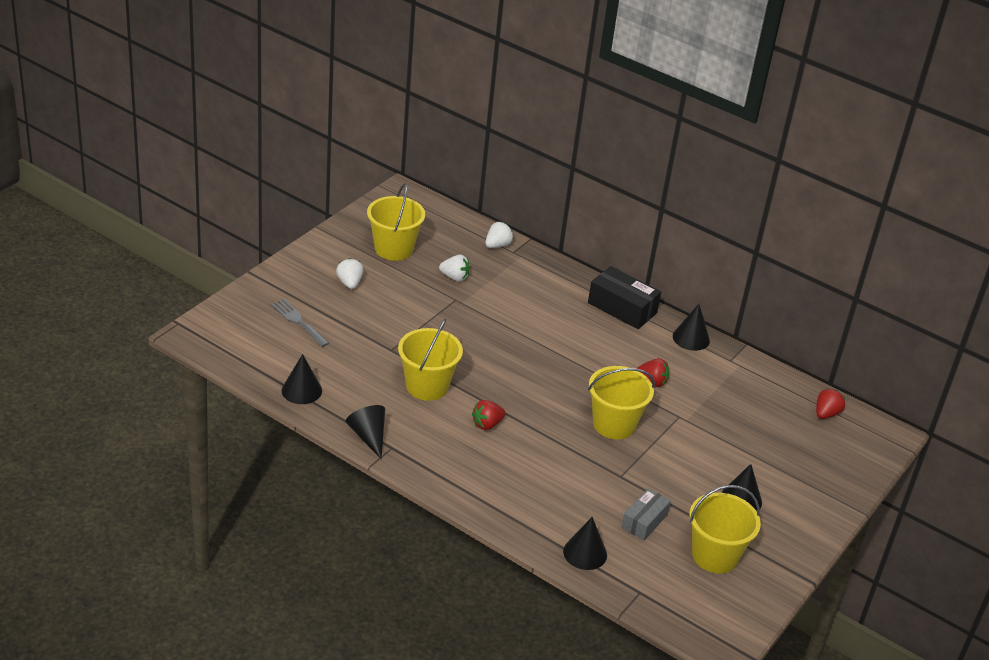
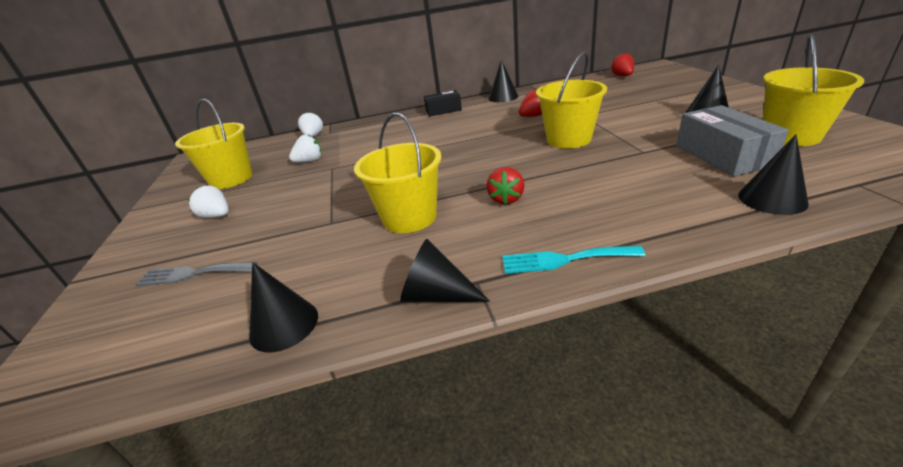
camera: 40 degrees left, 5 degrees down
(439, 475) = (564, 260): none -> turquoise fork
(622, 308) = (443, 110): black box -> black box, size x0.65
(644, 521) = (722, 155): grey box -> grey box, size x1.54

